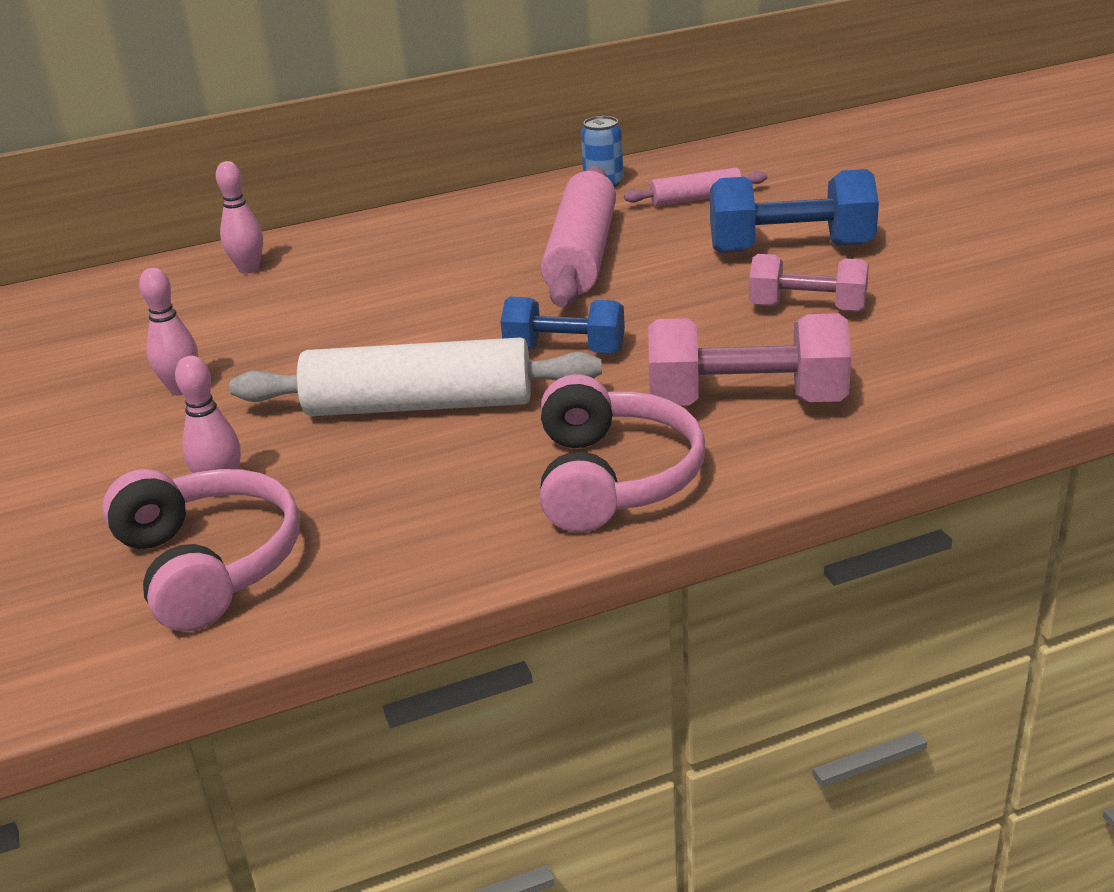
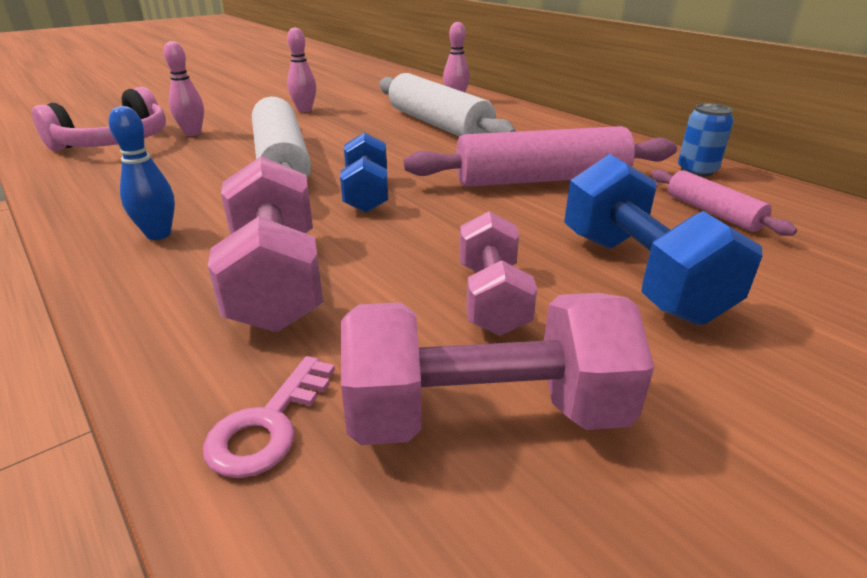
camera: 70 degrees right, 0 degrees up
(353, 291) = (438, 125): none -> white rolling pin
(613, 478) = (158, 234): pink headphones -> blue bowling pin
(944, 326) = (485, 414): none -> pink dumbbell
(946, 400) = (268, 425): none -> pink key

